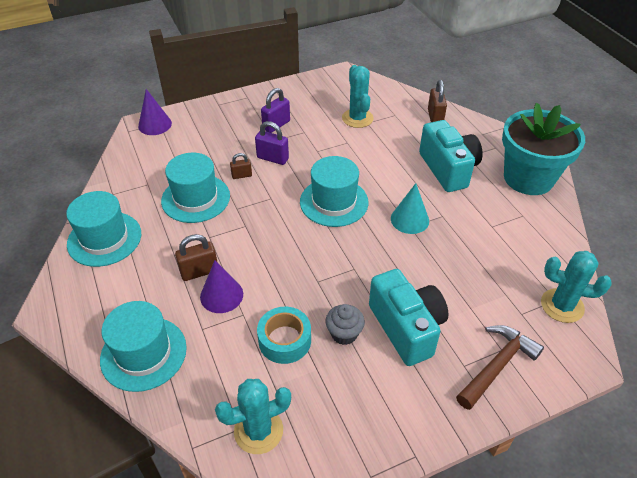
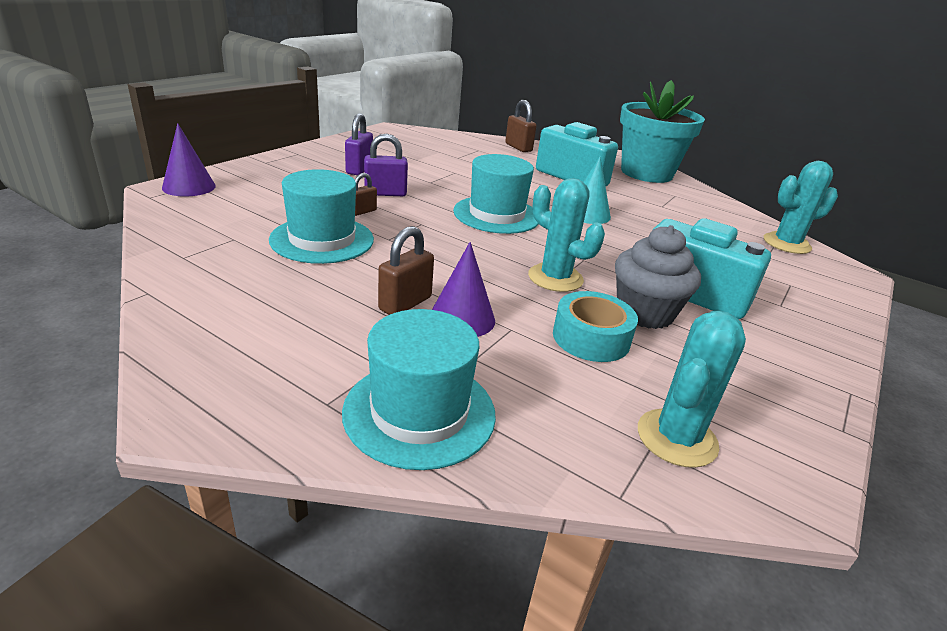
camera: 35 degrees left, 15 degrees down
(104, 239) = (216, 304): turquoise hat -> none
(344, 333) = (644, 313): grey cupcake -> grey cupcake, size x1.56
(357, 118) = (444, 155): turquoise cactus -> turquoise cactus (555, 278)
(497, 365) = (804, 296): brown hammer -> none

